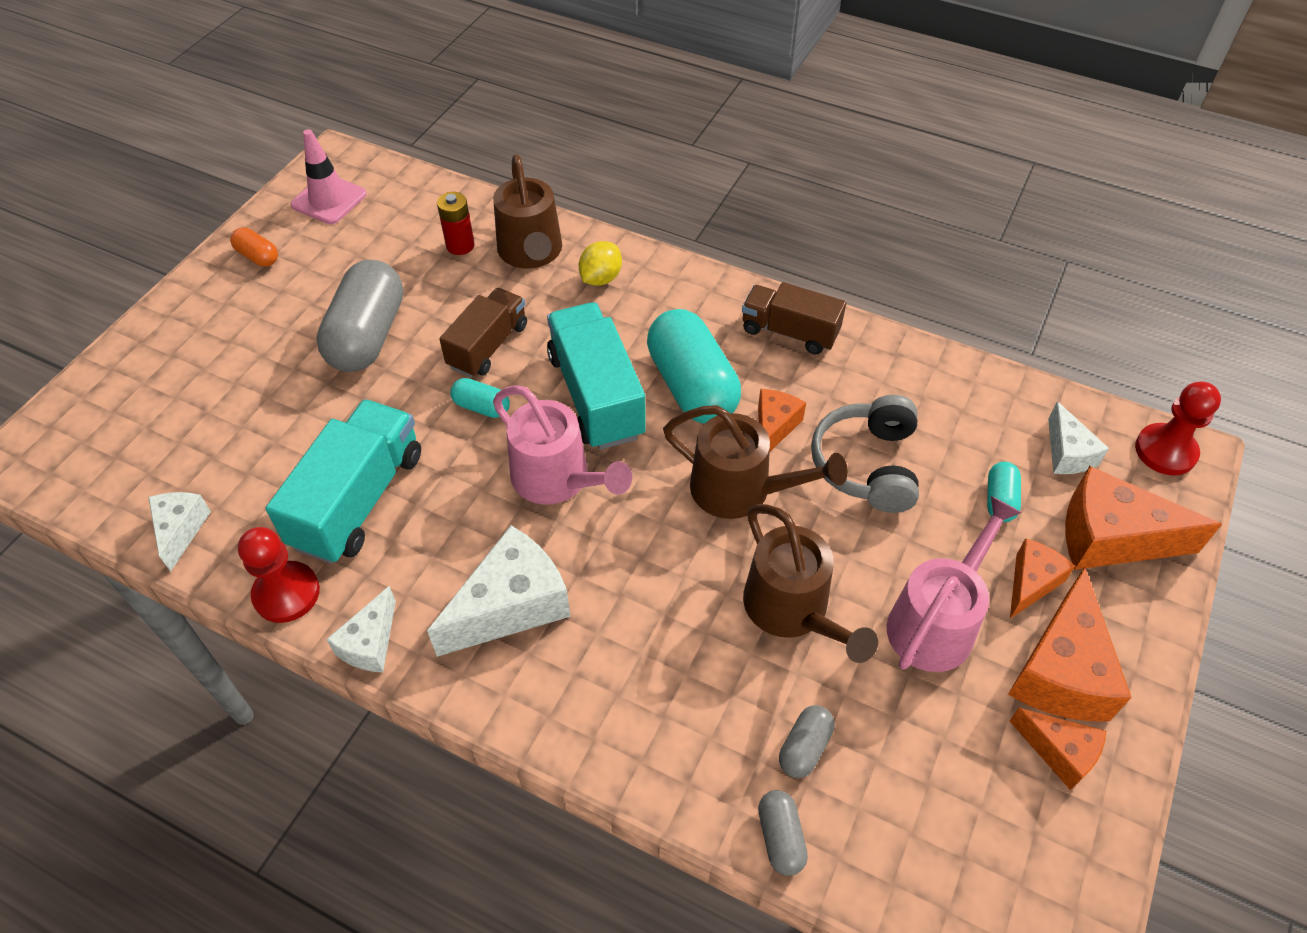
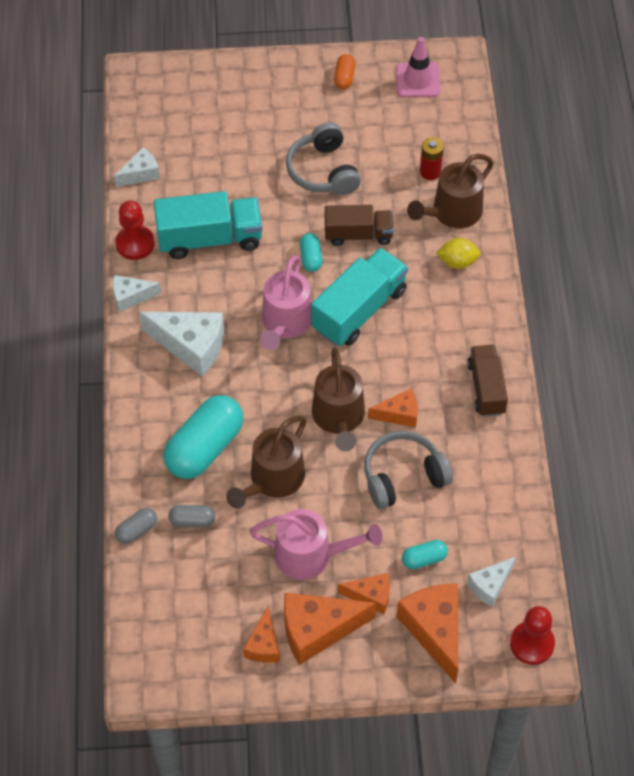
camera: 60 degrees right, 5 degrees up
(368, 336) = (323, 171): grey capsule -> grey headphones
(692, 386) = (401, 356): turquoise capsule -> turquoise capsule (205, 448)

